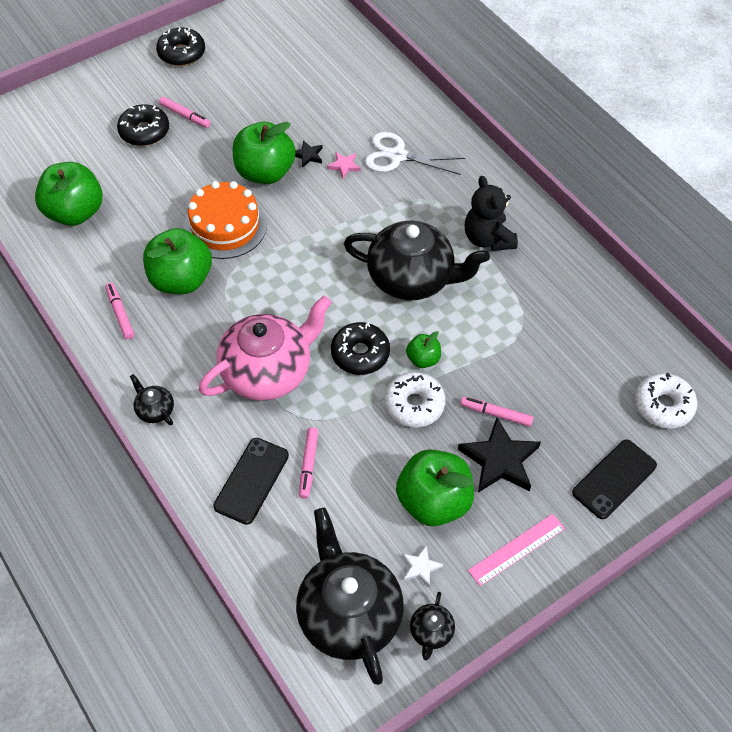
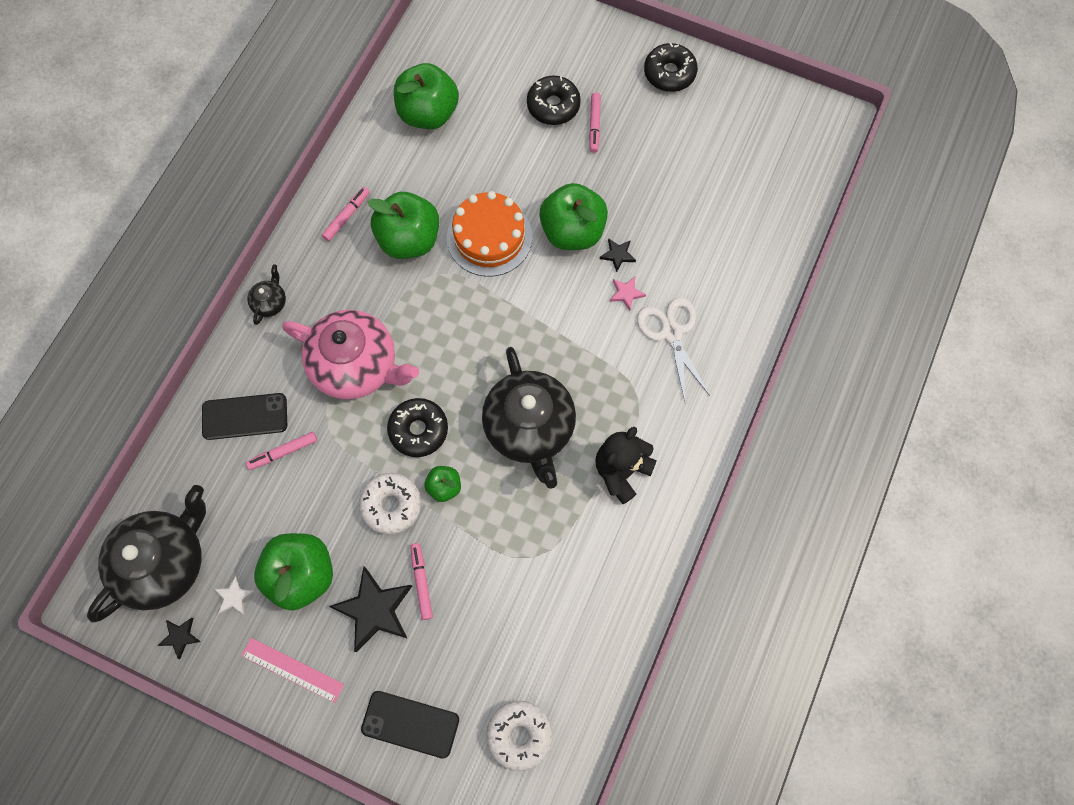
camera: 60 degrees right, 15 degrees up
(431, 632) = (180, 637): black teapot -> black star

